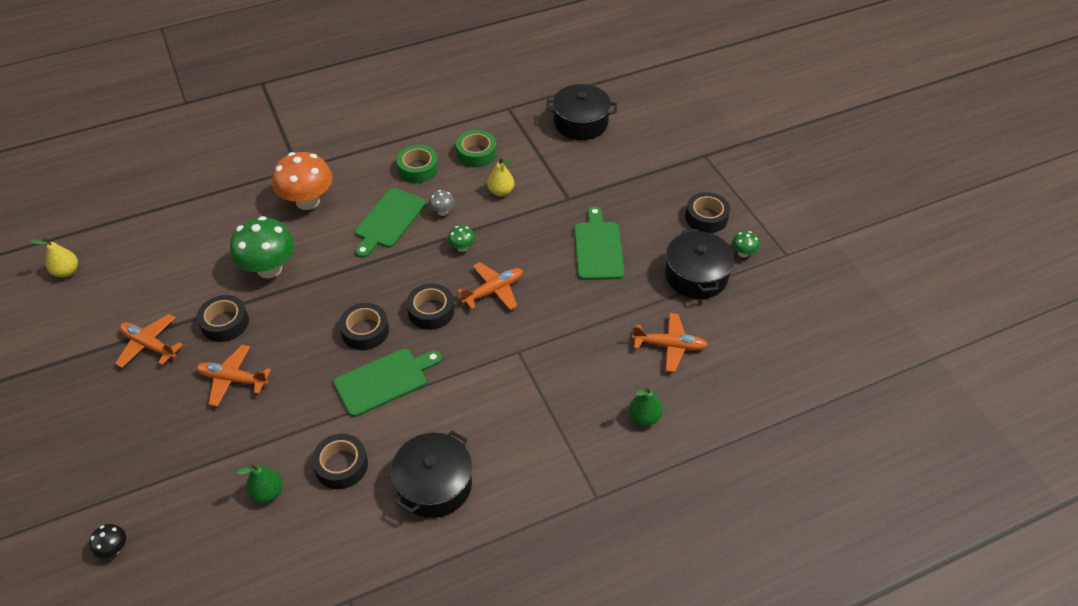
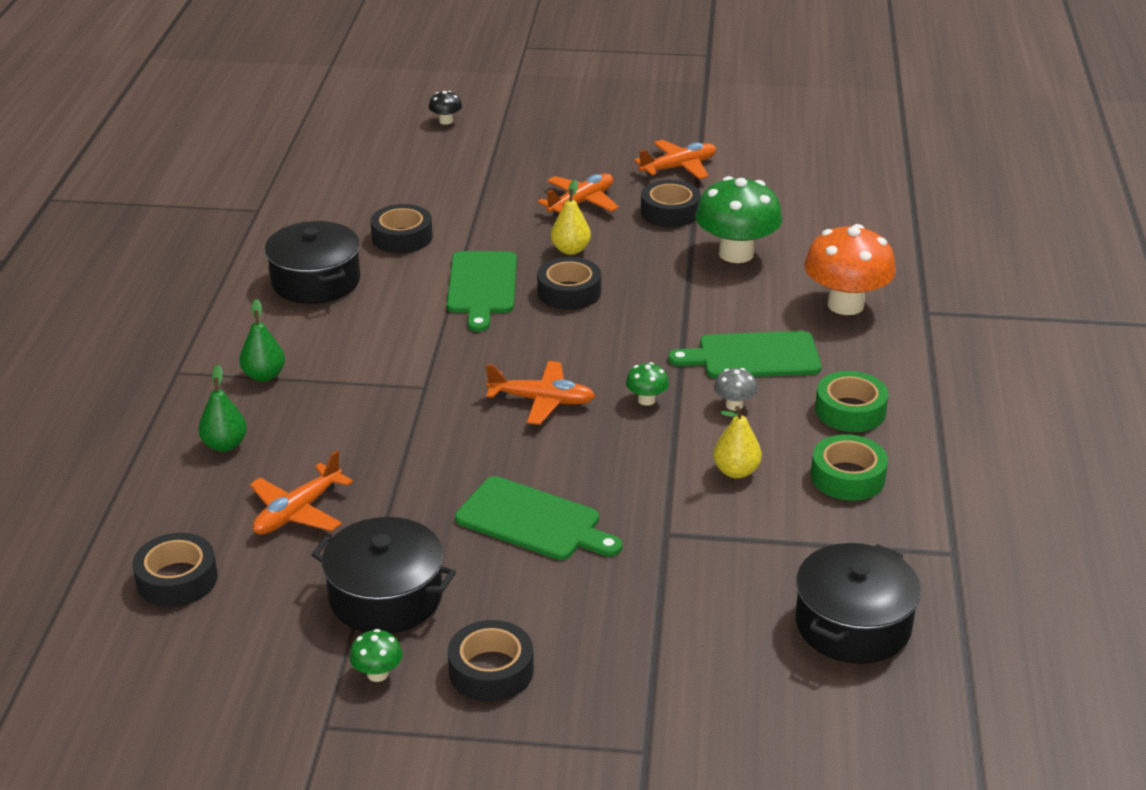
camera: 120 degrees right, 15 degrees down
(67, 271) = (839, 140): yellow pear -> yellow pear (570, 250)
(267, 492) = (418, 195): green pear -> green pear (264, 375)
(388, 220) = (753, 356): green cutting board -> green cutting board turned 60 degrees counterclockwise
(431, 311) = (555, 344): black tape -> black tape (177, 579)
(493, 290) = (542, 401): orange plane -> orange plane turned 75 degrees counterclockwise

